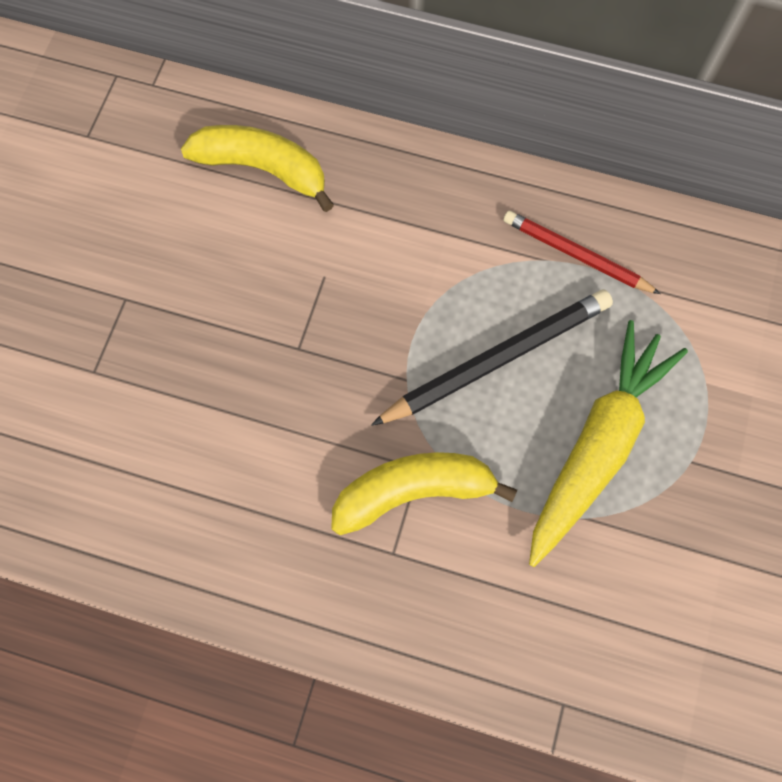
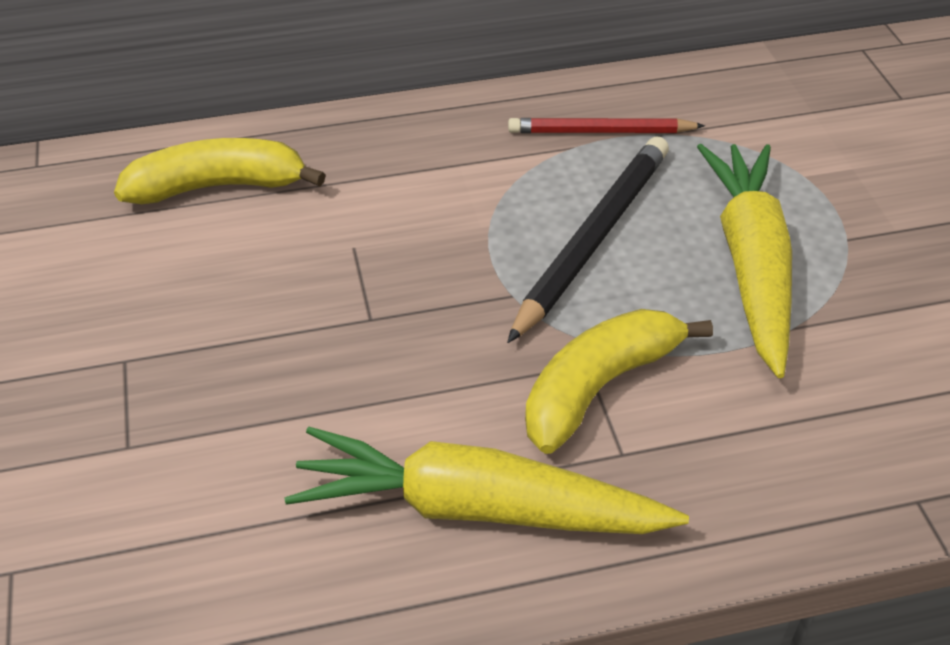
camera: 30 degrees left, 25 degrees down
(274, 541) = (477, 508): none -> yellow carrot

